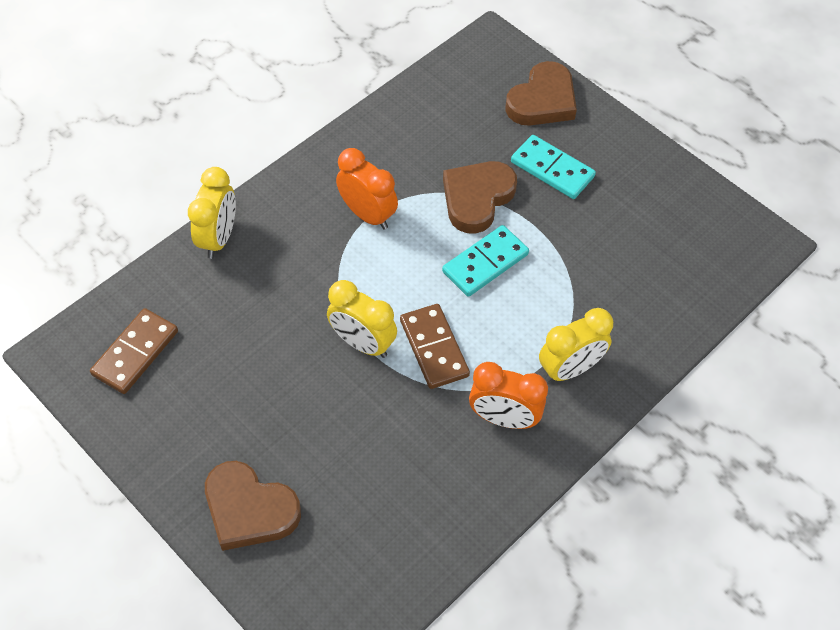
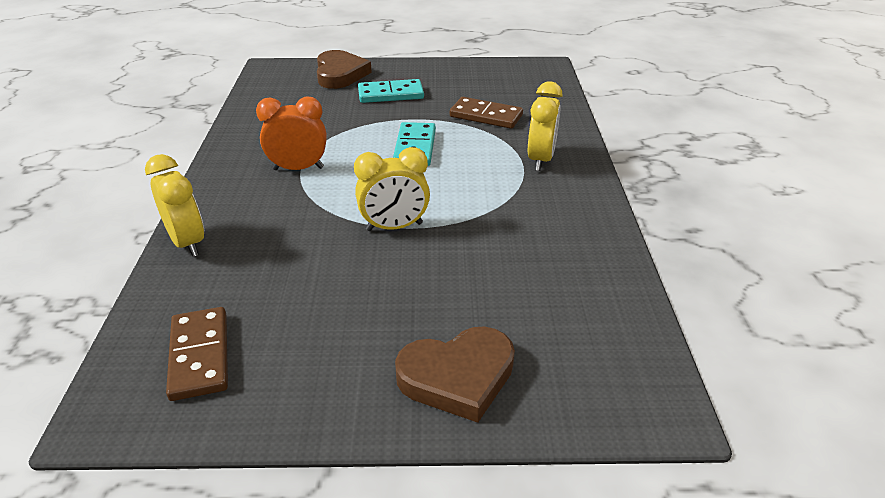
camera: 45 degrees left, 20 degrees down
(434, 348) = (446, 200): brown domino -> brown domino (486, 116)
(477, 198) = (363, 126): brown heart -> none
(504, 418) = (544, 202): orange clock -> none

